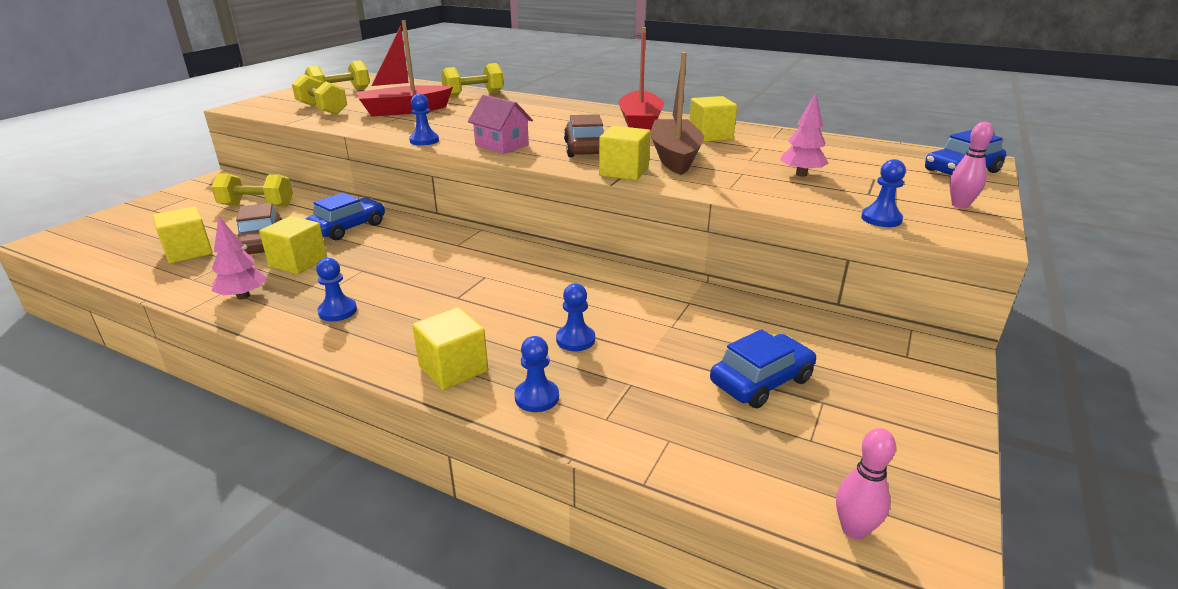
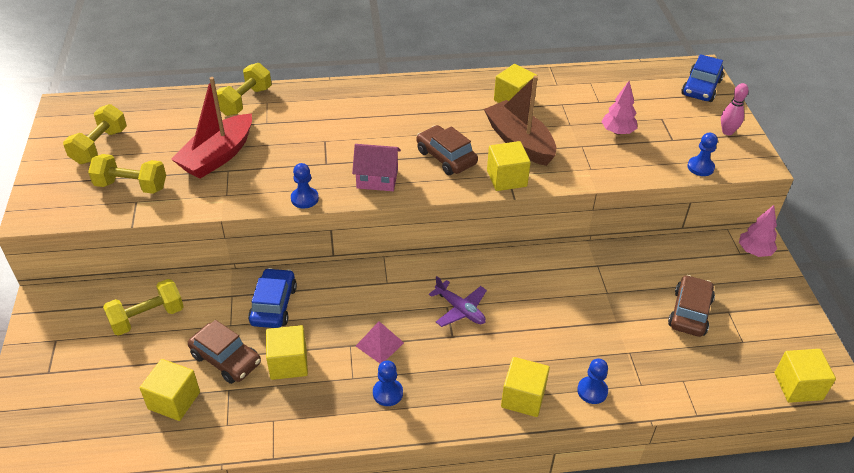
camera: 35 degrees left, 15 degrees up
(243, 296) = (296, 418): pink tree -> pink tree (754, 251)
(386, 278) = (379, 344): none -> pink pyramid
(494, 283) = (460, 309): none -> purple plane
(575, 339) = (566, 334): blue pawn -> none
(640, 123) = (445, 100): red boat -> none
(761, 381) = (689, 312): blue car -> brown car
(854, 529) = (798, 386): pink bowling pin -> yellow cube

